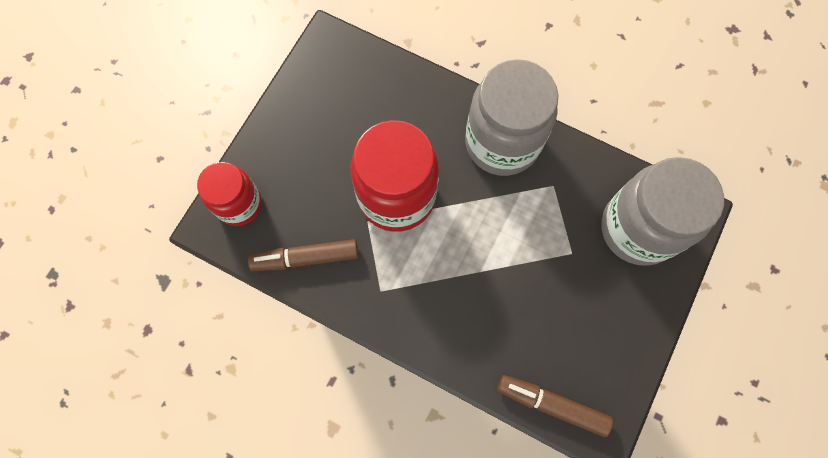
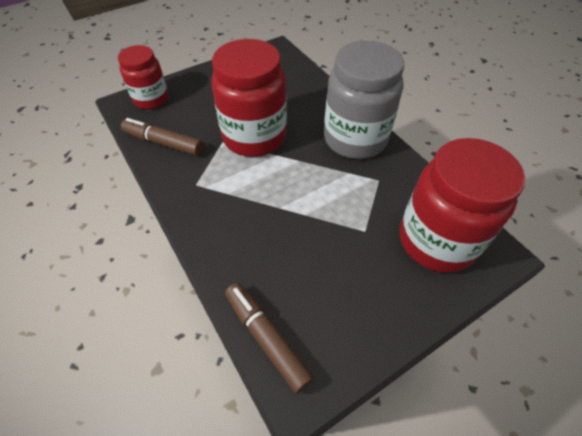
camera: 30 degrees right, 20 degrees down
(638, 229) = (437, 240): grey jar -> red jar

